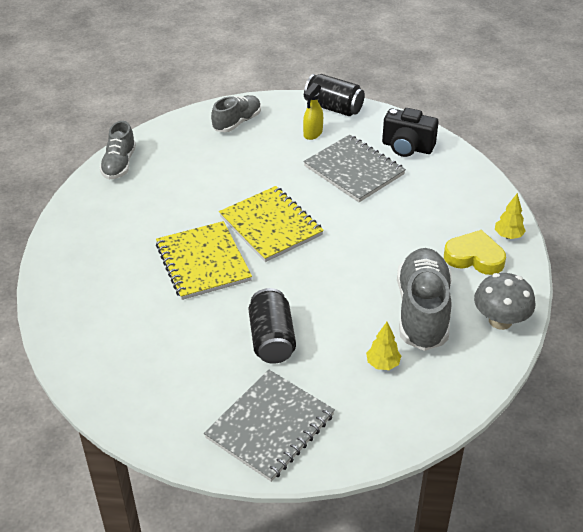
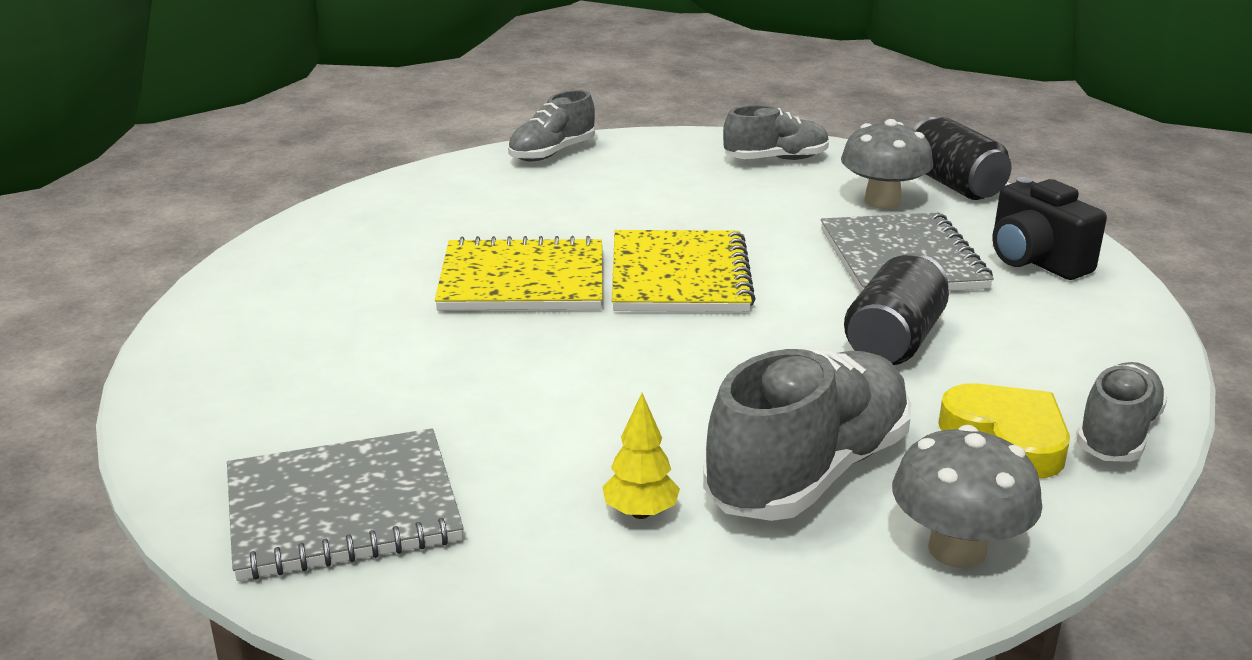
camera: 35 degrees right, 15 degrees down
(203, 262) = (522, 280): yellow notebook -> yellow notebook turned 75 degrees clockwise
(272, 339) = (499, 402): black can -> black can (893, 341)
(312, 133) = (882, 201): yellow spray bottle -> grey mushroom
(508, 236) = (1117, 434): yellow tree -> grey shoe

